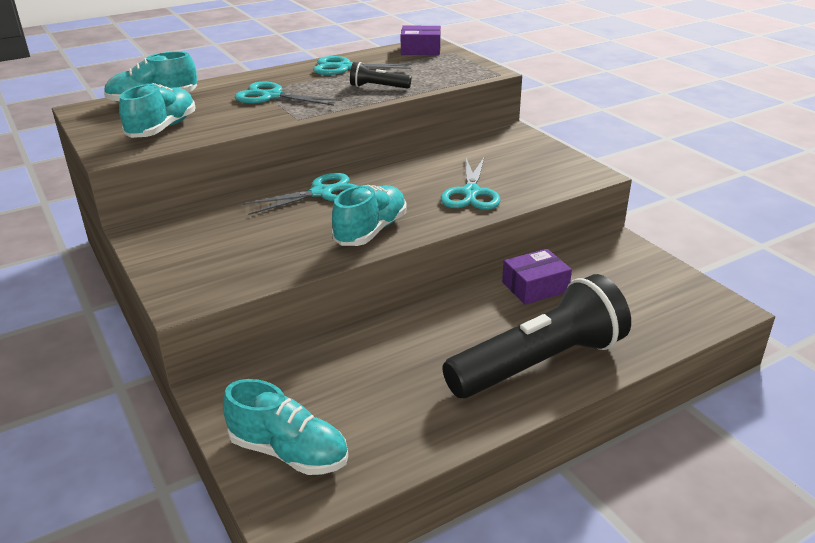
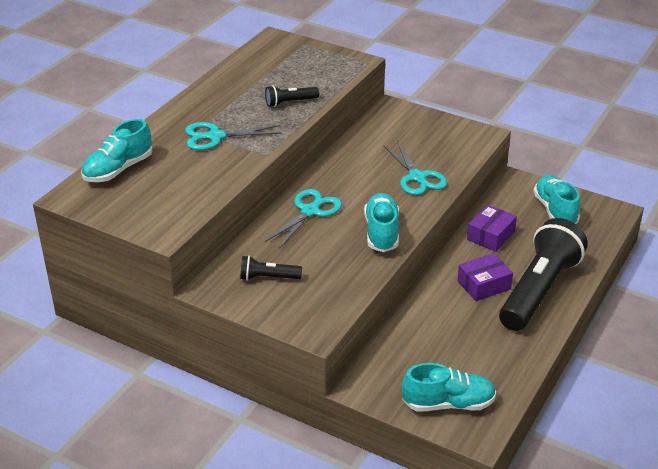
camera: 30 degrees left, 5 degrees up
(162, 129) = (170, 197): turquoise shoe -> turquoise shoe (555, 210)
(205, 236) = (268, 277): none -> black flashlight
(344, 68) = (236, 86): turquoise scissors -> none
(420, 50) = (276, 48): purple box -> purple box (484, 285)

